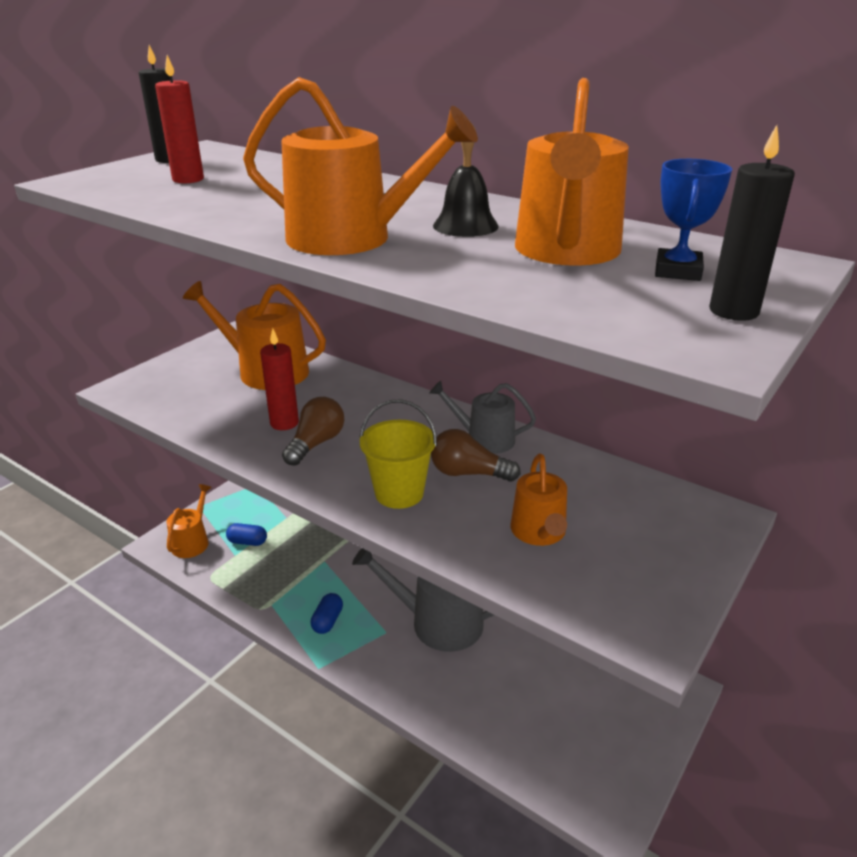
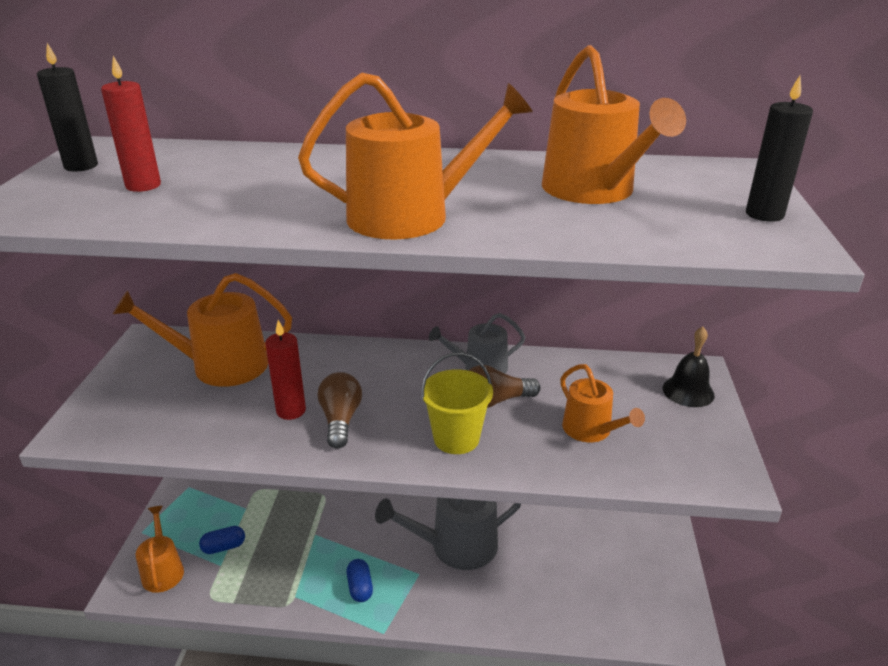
camera: 30 degrees left, 0 degrees up
(465, 226) = (484, 183): black bell -> black bell (688, 391)
(677, 271) = (687, 190): blue trophy -> none

